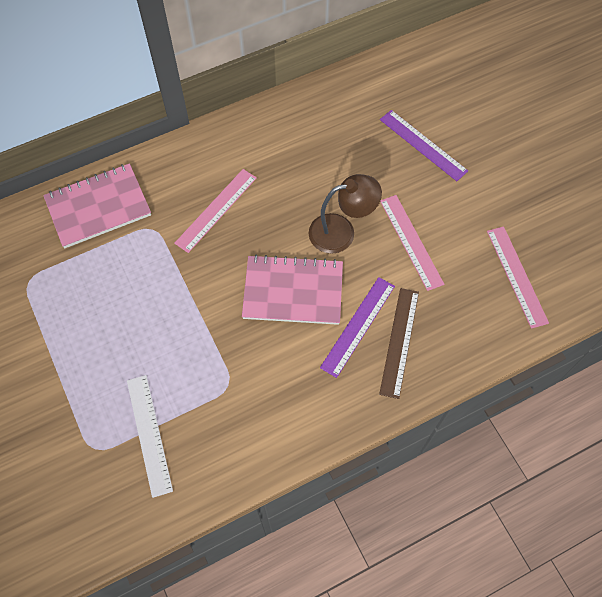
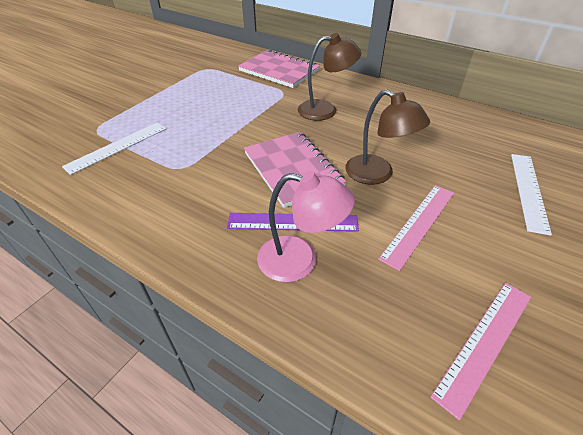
camera: 60 degrees right, 20 degrees down
(216, 210) = (325, 110): pink ruler -> brown lamp
(399, 342) = (300, 261): brown ruler -> pink lamp
(423, 145) = (528, 190): purple ruler -> white ruler

